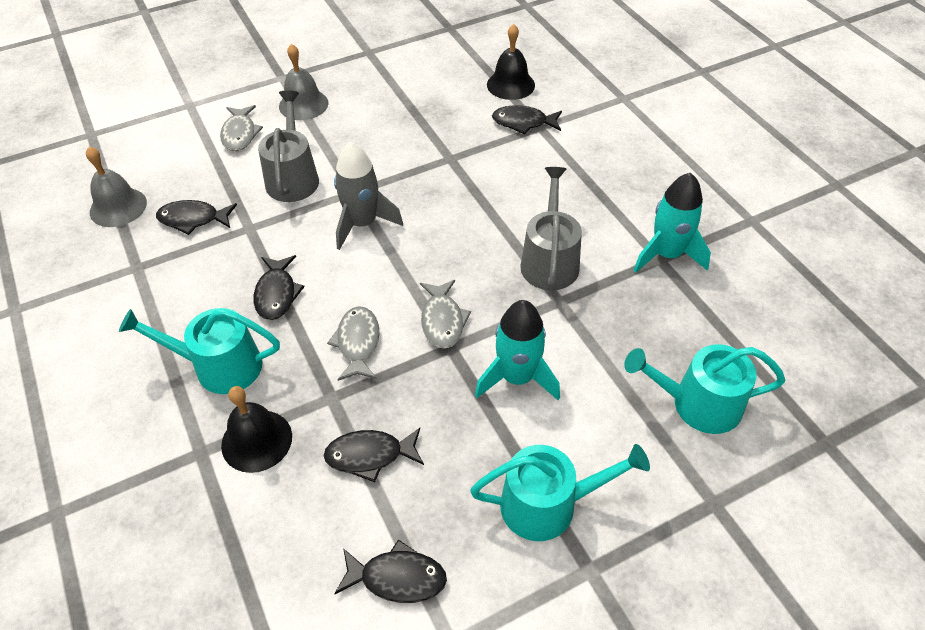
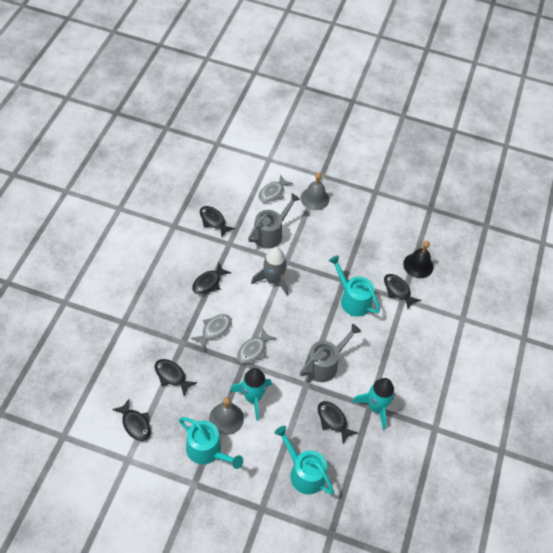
camera: 40 degrees right, 5 degrees up
(118, 207) = (193, 191): grey bell -> grey bell (226, 418)
(219, 366) = (160, 295): turquoise watering can -> turquoise watering can (352, 299)
(256, 440) = (143, 335): black bell -> none
(644, 312) = (333, 420): none -> black fish

